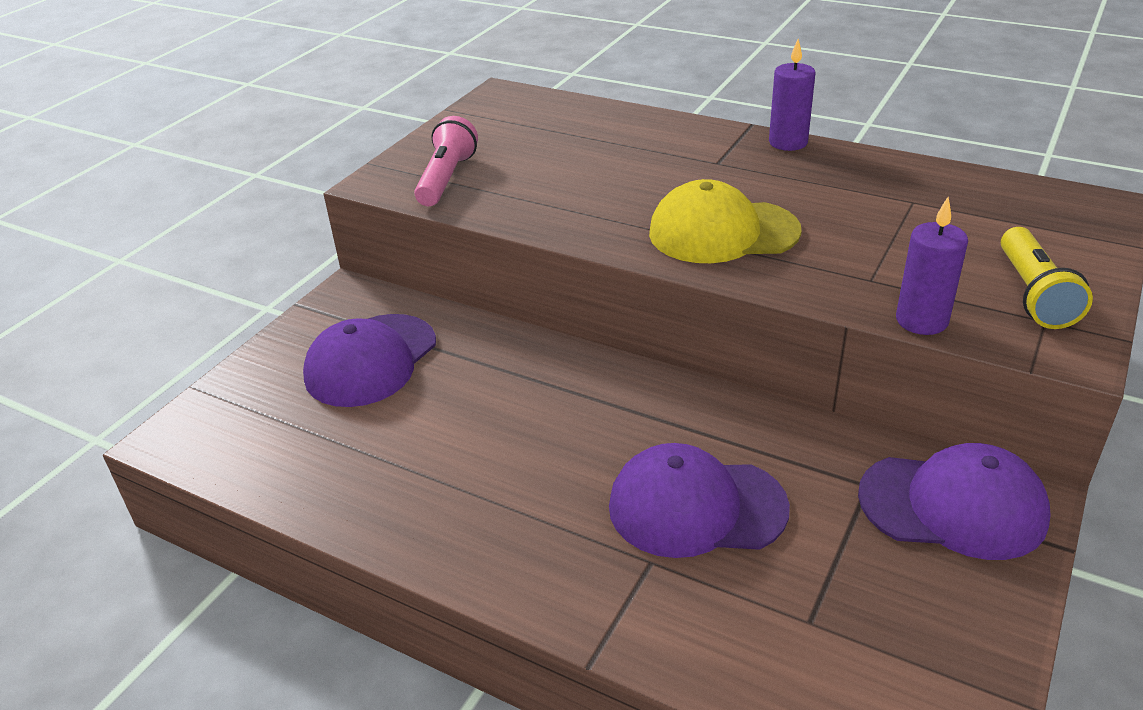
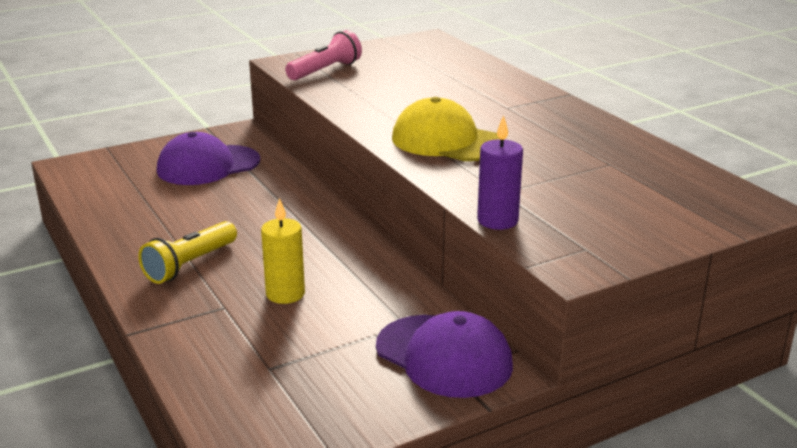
camera: 30 degrees right, 10 degrees down
(696, 507) = (285, 294): purple cap -> yellow candle
(788, 142) = (577, 110): purple candle -> none
(1033, 294) = (603, 234): yellow flashlight -> yellow flashlight (189, 265)

